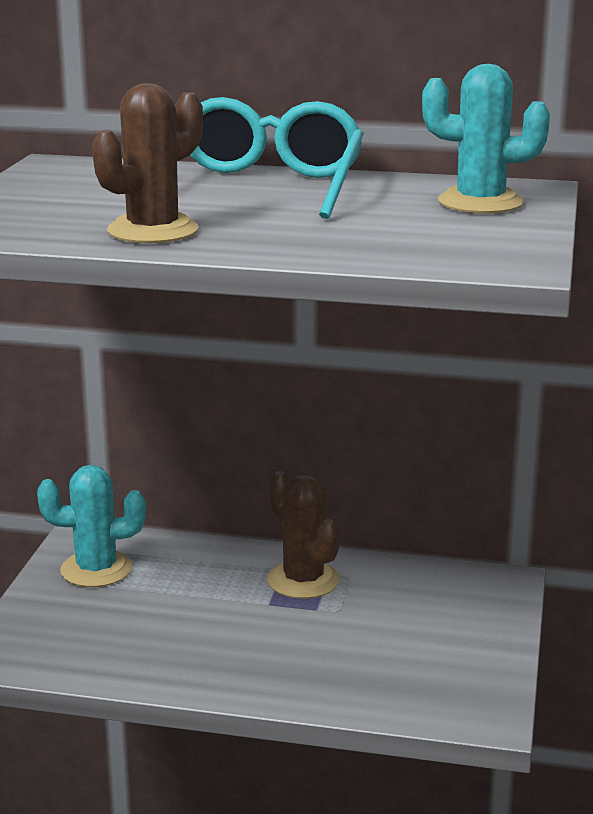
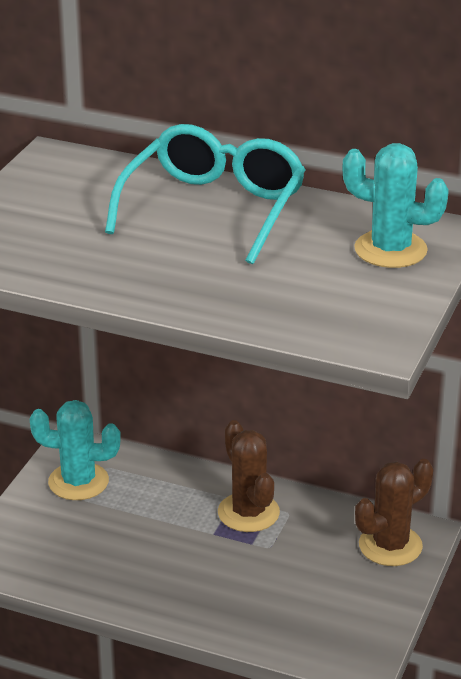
camera: 10 degrees right, 10 degrees up
(153, 231) = (106, 268): brown cactus -> brown cactus (390, 546)

